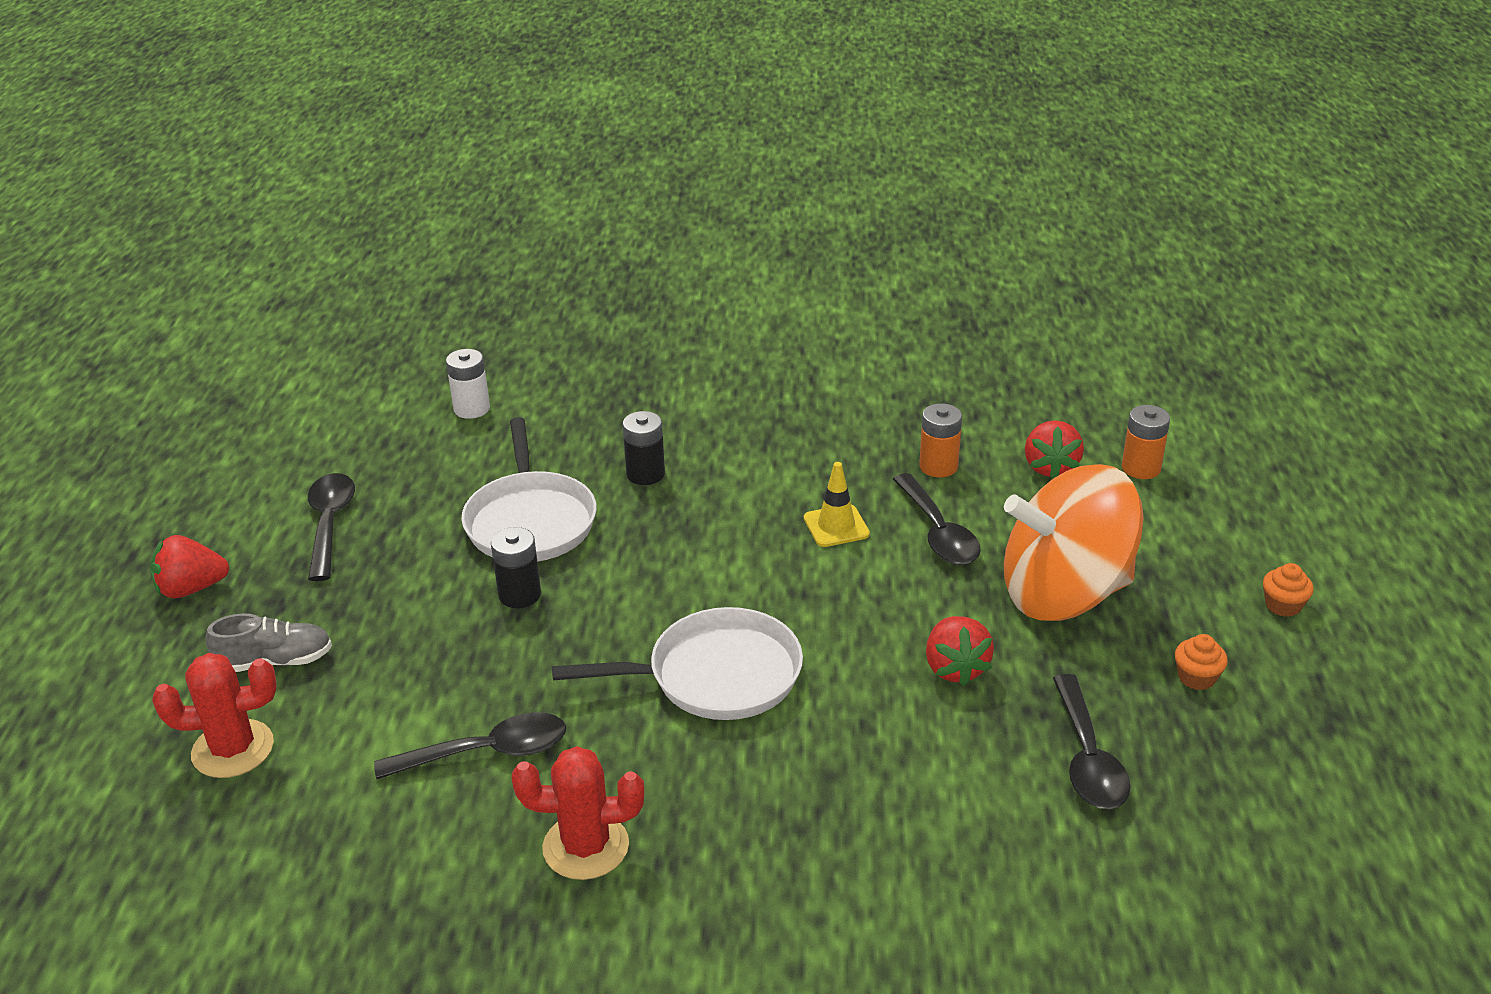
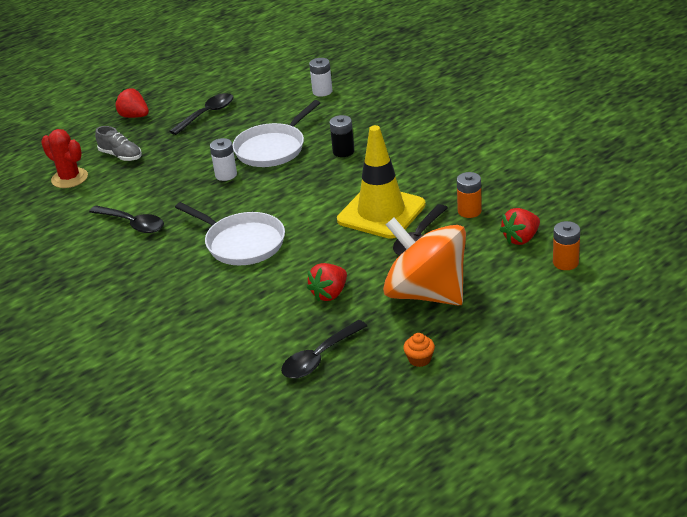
camera: 50 degrees right, 0 degrees up
(520, 594) = (226, 175): black battery -> white battery
(586, 846) = (112, 273): red cactus -> none
(836, 526) = (381, 212): yellow traffic cone -> yellow traffic cone, size x2.19
(1283, 605) = (517, 358): orange cupcake -> none

